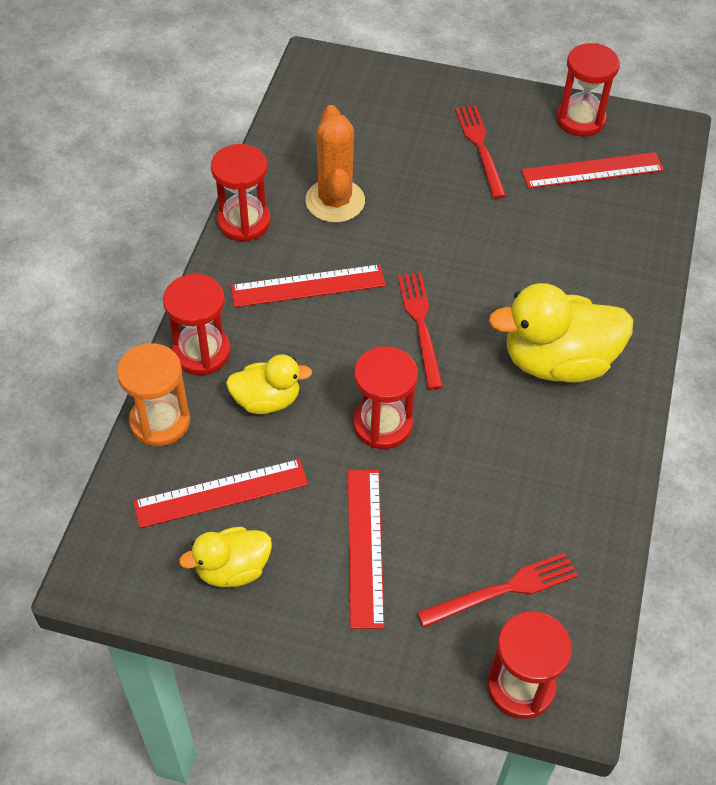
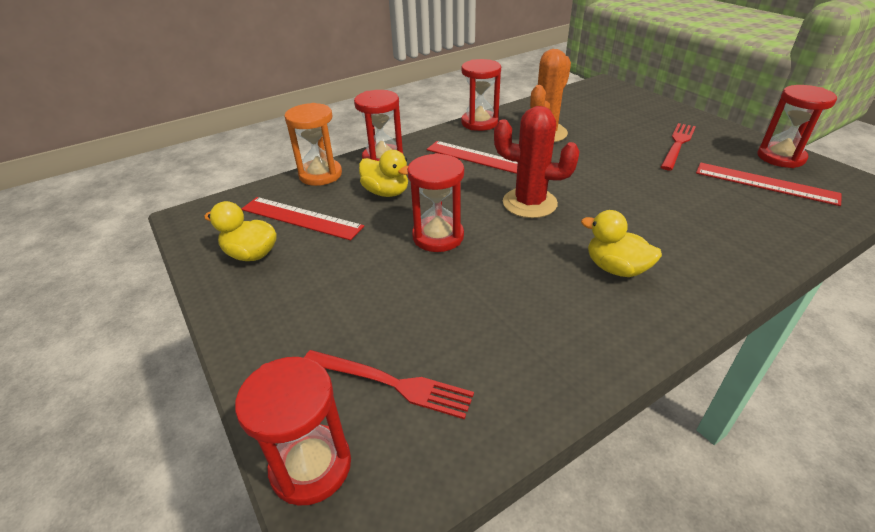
camera: 45 degrees right, 15 degrees down
(365, 546) = (337, 291): red ruler -> none
(421, 325) = (529, 203): red fork -> red cactus
(557, 362) = (616, 268): yellow duck -> yellow duck, size x0.57

